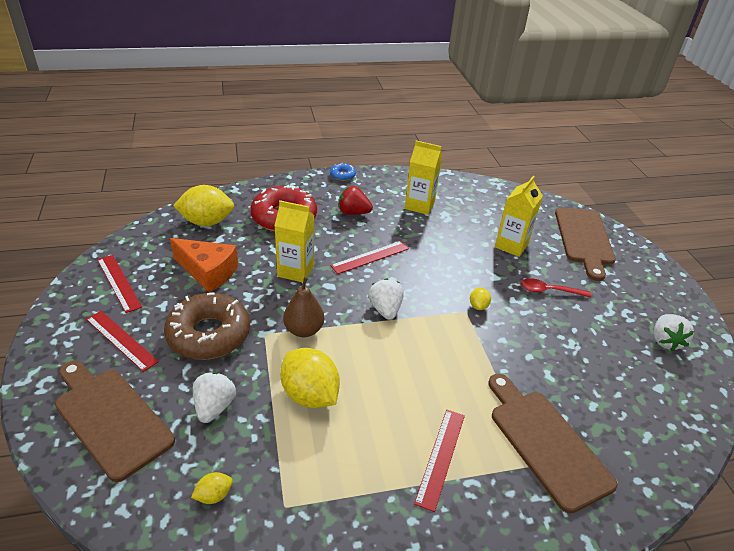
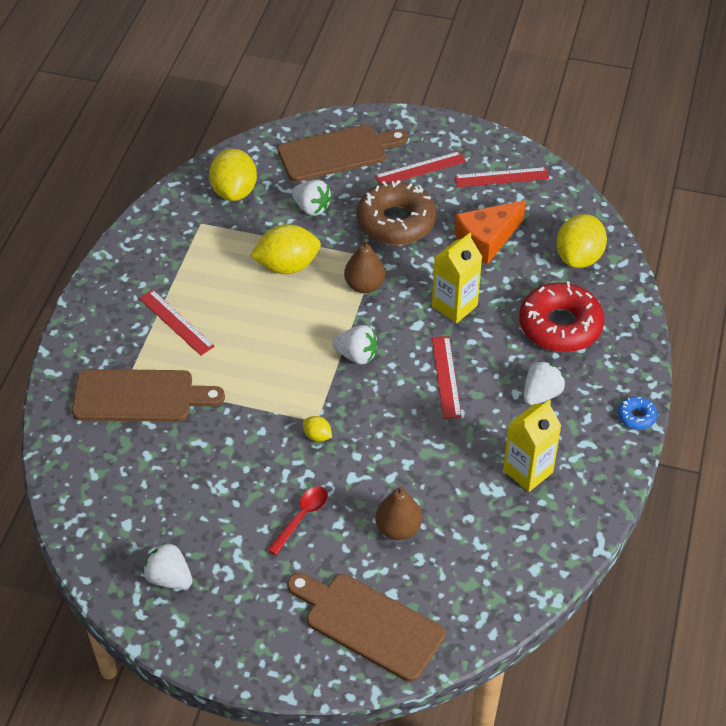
camera: 120 degrees right, 10 degrees up
(214, 495) = (234, 191): yellow lemon -> yellow lemon, size x2.18
(353, 213) = (541, 394): red strawberry -> white strawberry
(511, 245) = (398, 528): yellow carton -> brown pear

